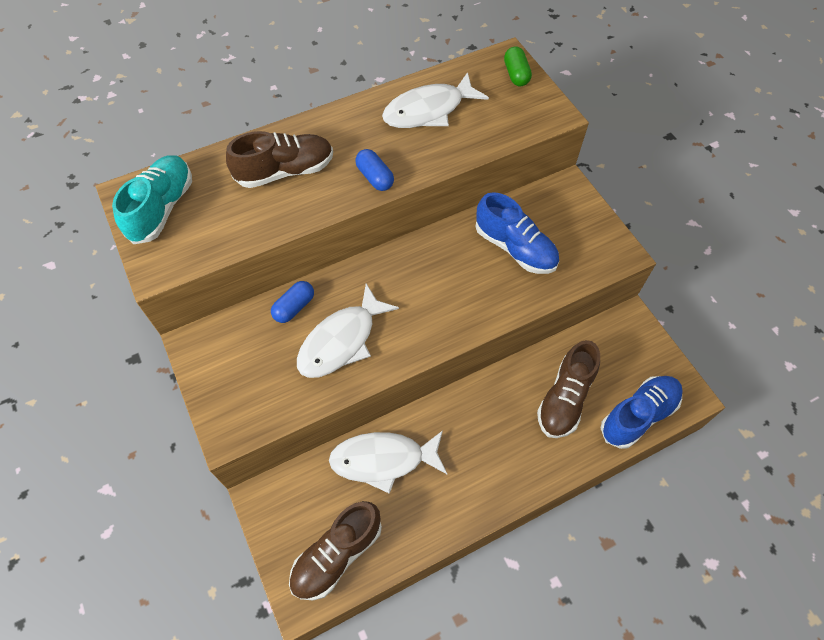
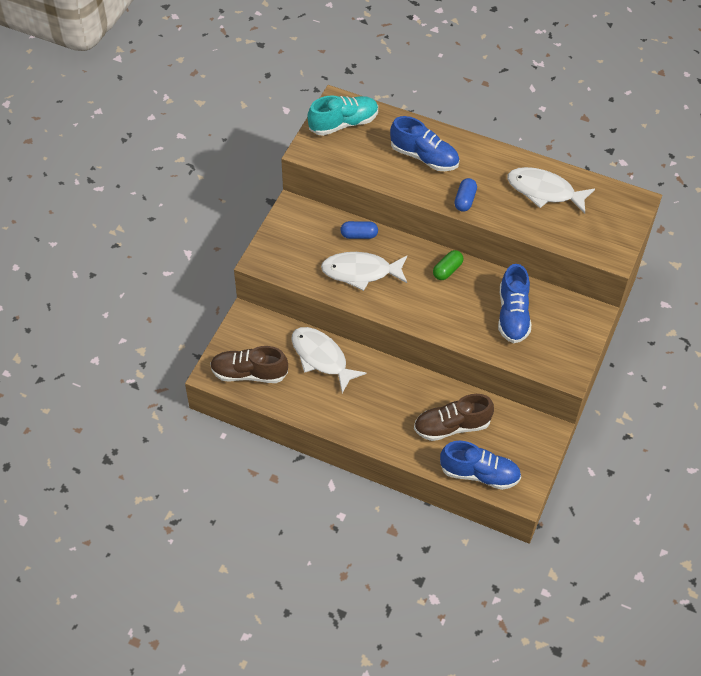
camera: 50 degrees right, 5 degrees down
(285, 171) = (424, 157): brown shoe -> blue shoe
(516, 74) = (626, 216): green capsule -> green capsule (447, 270)

